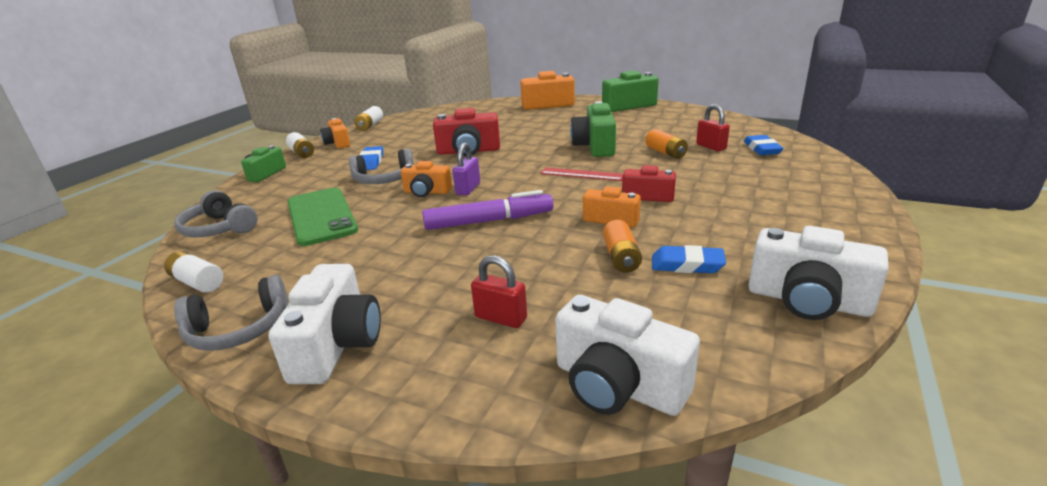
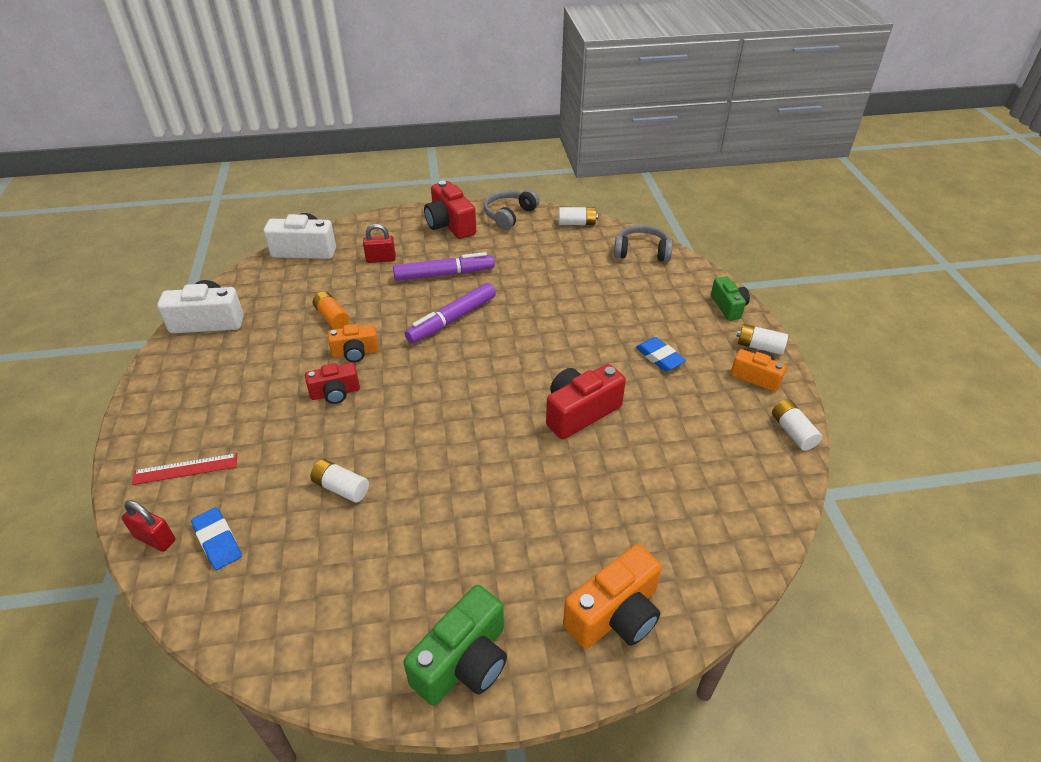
camera: 145 degrees right, 15 degrees up
(321, 216) = (588, 283): green phone -> none
(337, 345) = (450, 225): white camera -> red camera
(384, 179) = (603, 337): grey headphones -> none
(427, 192) = (541, 334): orange camera -> none
(442, 268) = (444, 274): none -> purple marker
(468, 189) = (508, 349): purple padlock -> none
(582, 174) = (417, 408): red ruler -> red ruler (185, 469)
(595, 146) = (436, 476): green camera -> none
(665, 153) = (341, 488): orange battery -> white battery
(687, 265) = (285, 325): blue eraser -> none
(711, 147) = (286, 525): red padlock -> red padlock (155, 539)

